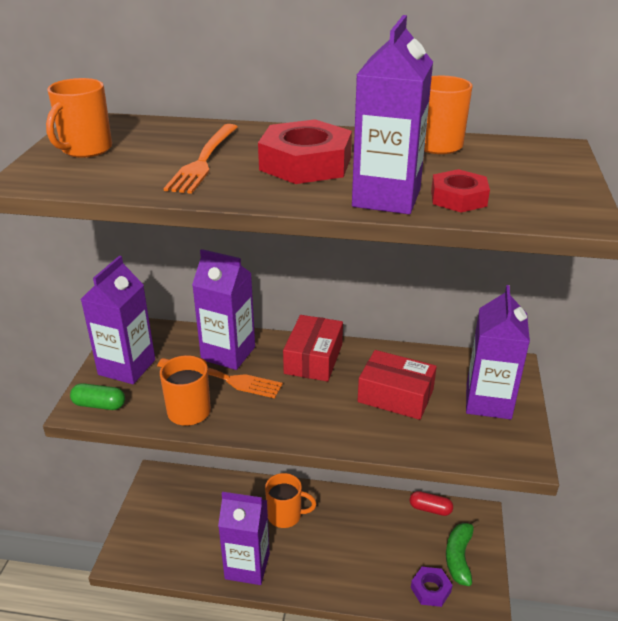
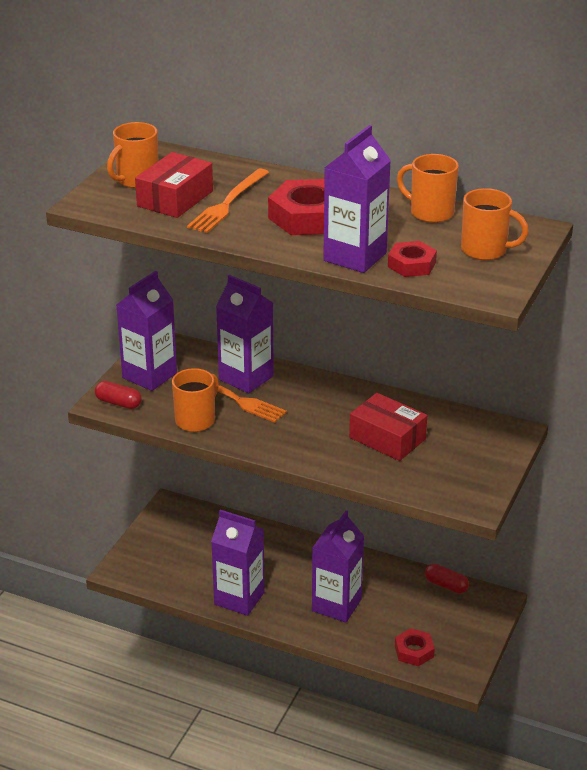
camera: 15 degrees right, 0 degrees up
(99, 405) = (118, 403): green capsule -> red capsule
(285, 515) = (292, 563): orange mug -> orange mug (485, 250)
(313, 359) = (325, 395): red box -> red box (175, 198)
(430, 589) = (414, 651): purple nut -> red nut
(459, 557) = (456, 631): green banana -> none
(488, 402) = (472, 457): purple carton -> purple carton (336, 605)

